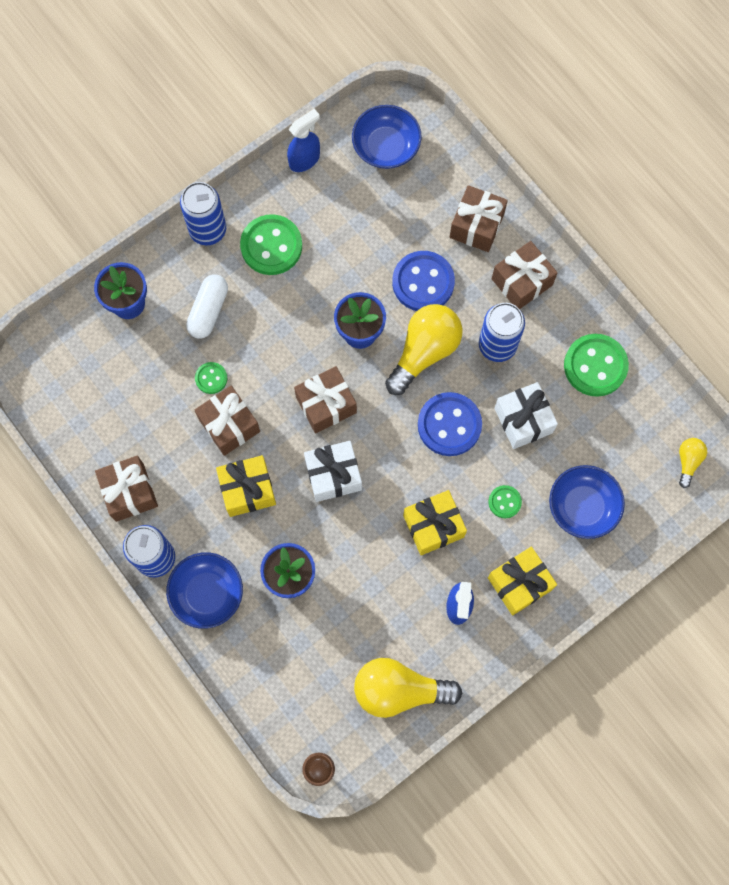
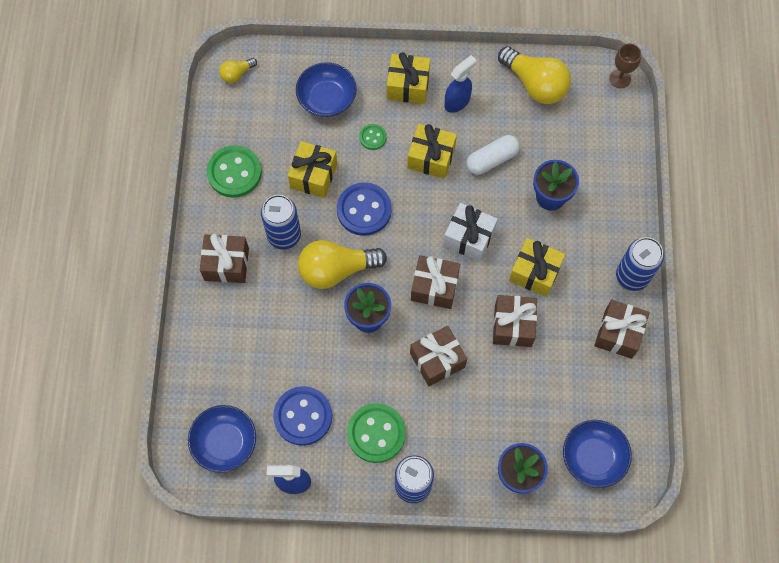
camera: 140 degrees left, 5 degrees down
(207, 593) = (613, 228): blue bowl -> blue bowl (593, 457)
(208, 311) = (462, 421): white capsule -> white capsule (492, 160)
(211, 378) = (499, 369): green button -> none
(423, 282) = (293, 318): blue button -> blue button (303, 416)
(476, 226) = (218, 328): brown gift -> brown gift (437, 360)
(523, 420) = (313, 176): white gift -> yellow gift

